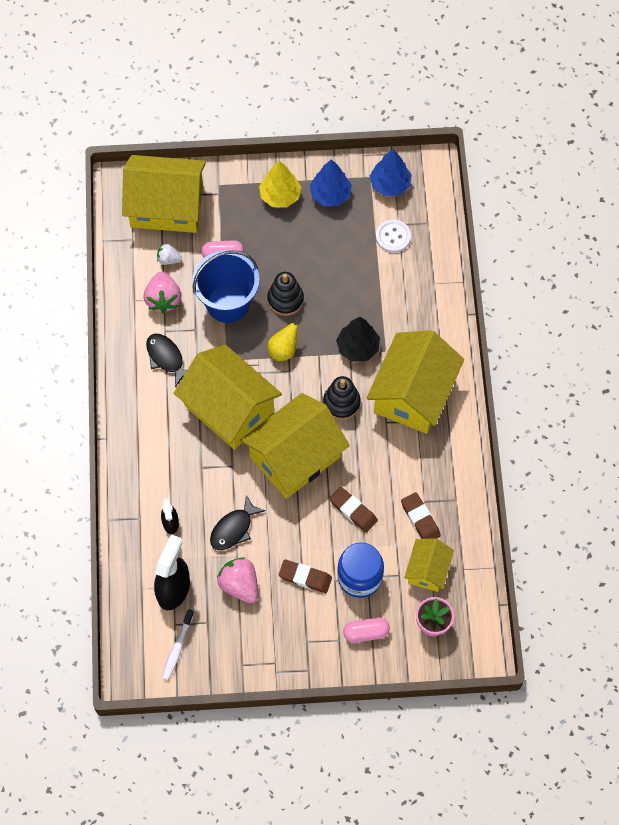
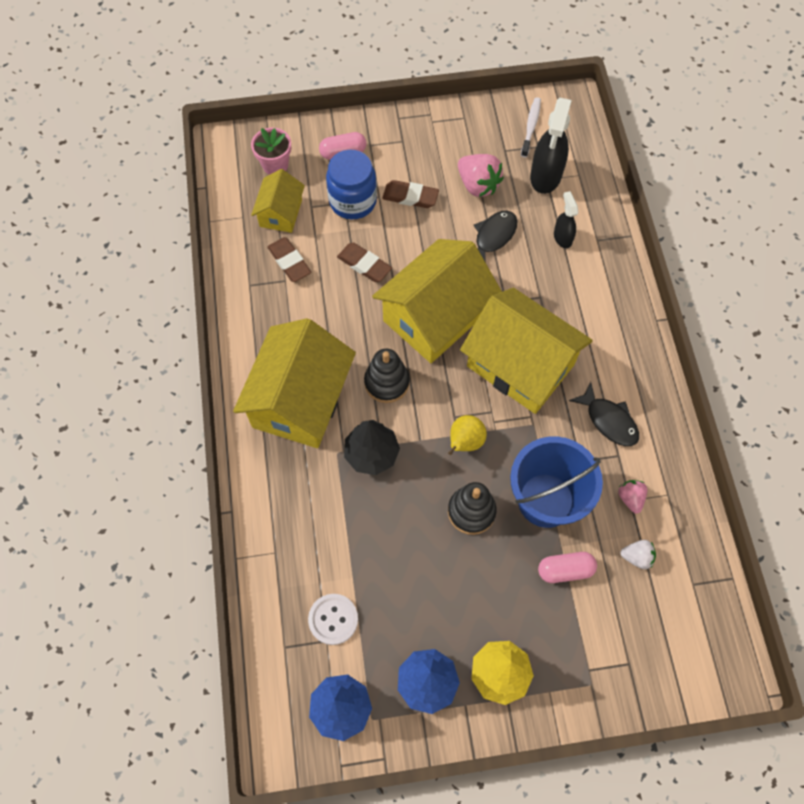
camera: 175 degrees right, 0 degrees up
(163, 299) = (630, 498): pink strawberry -> pink strawberry, size x0.57
(167, 206) = (658, 641): yellow house -> none

